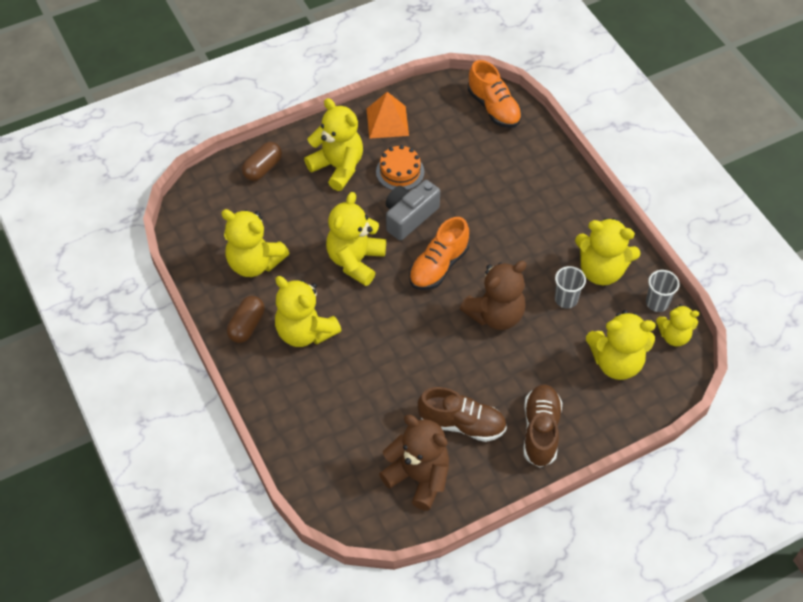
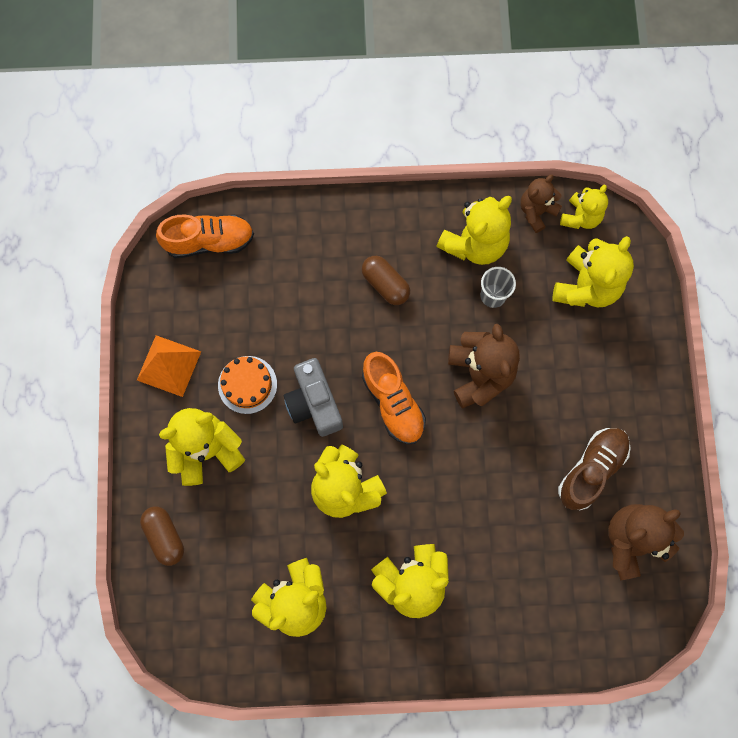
camera: 65 degrees left, 20 degrees up
(247, 325) = (375, 642): brown capsule -> brown capsule (385, 284)
(540, 431) = (631, 397): brown shoe -> none
(657, 303) = (536, 211): grey cup -> brown teddy bear

